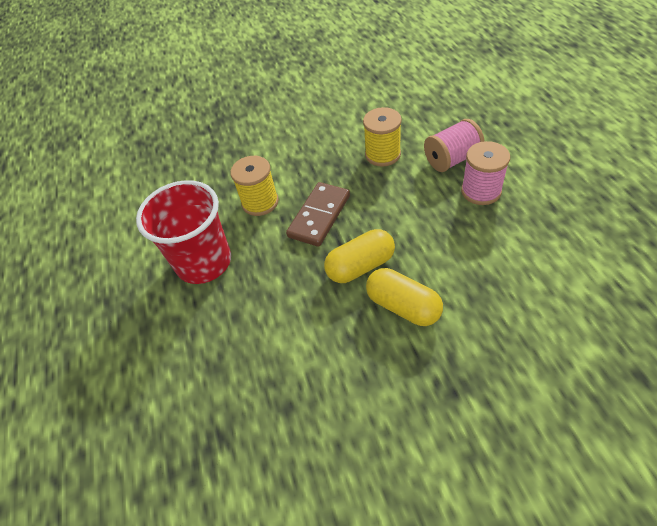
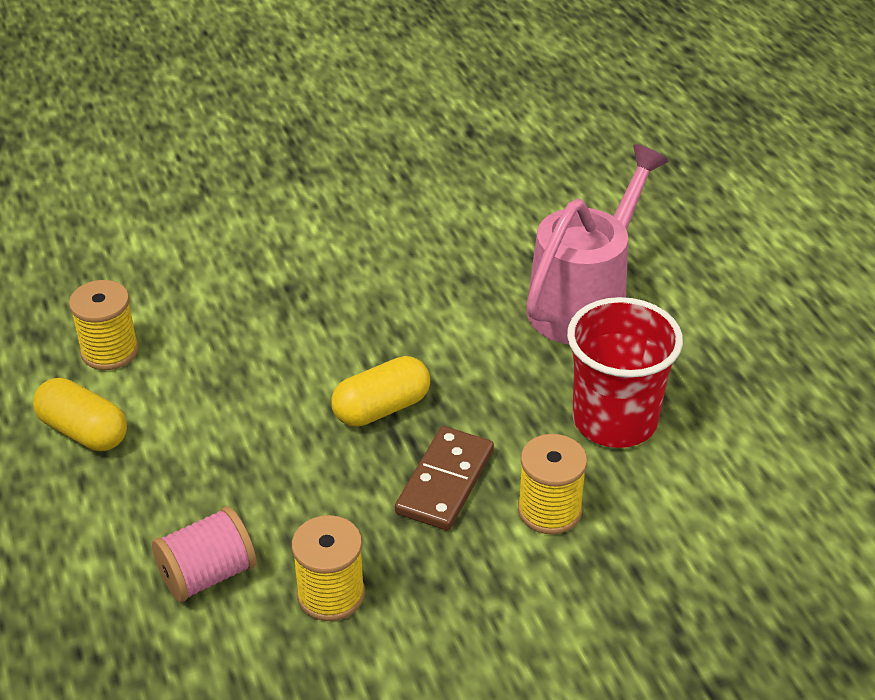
camera: 170 degrees right, 10 degrees down
(190, 376) = (585, 301): none -> pink watering can
(403, 306) = (329, 362): yellow capsule -> yellow capsule (84, 431)
(481, 191) = (179, 511): pink spool -> none
(589, 313) = (110, 351): none -> yellow spool

